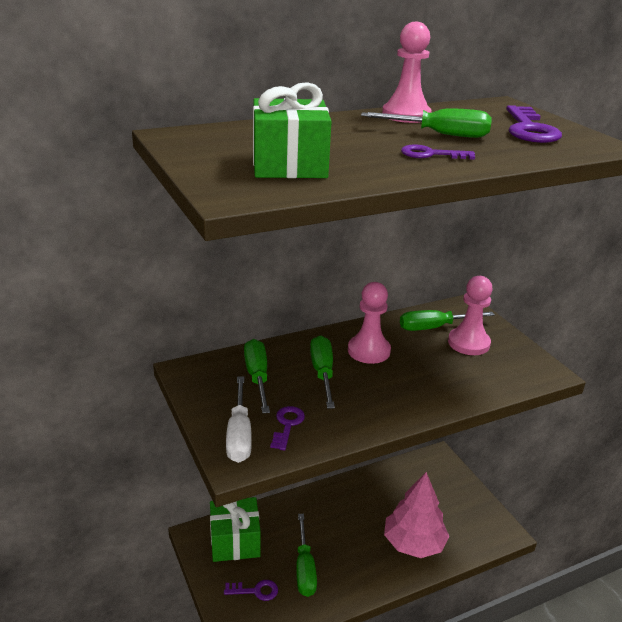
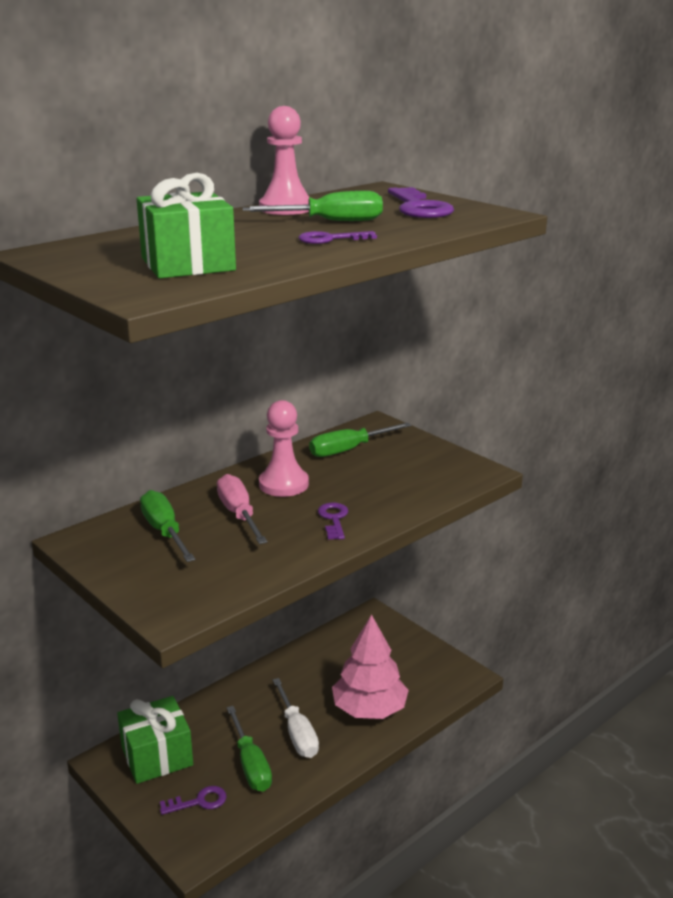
camera: 15 degrees left, 5 degrees down
(239, 435) = (166, 590): white screwdriver -> white screwdriver (297, 733)
(287, 425) = (218, 571): purple key -> purple key (334, 519)
(322, 373) = (239, 514): green screwdriver -> pink screwdriver
(468, 343) = (391, 458): pink pawn -> none

